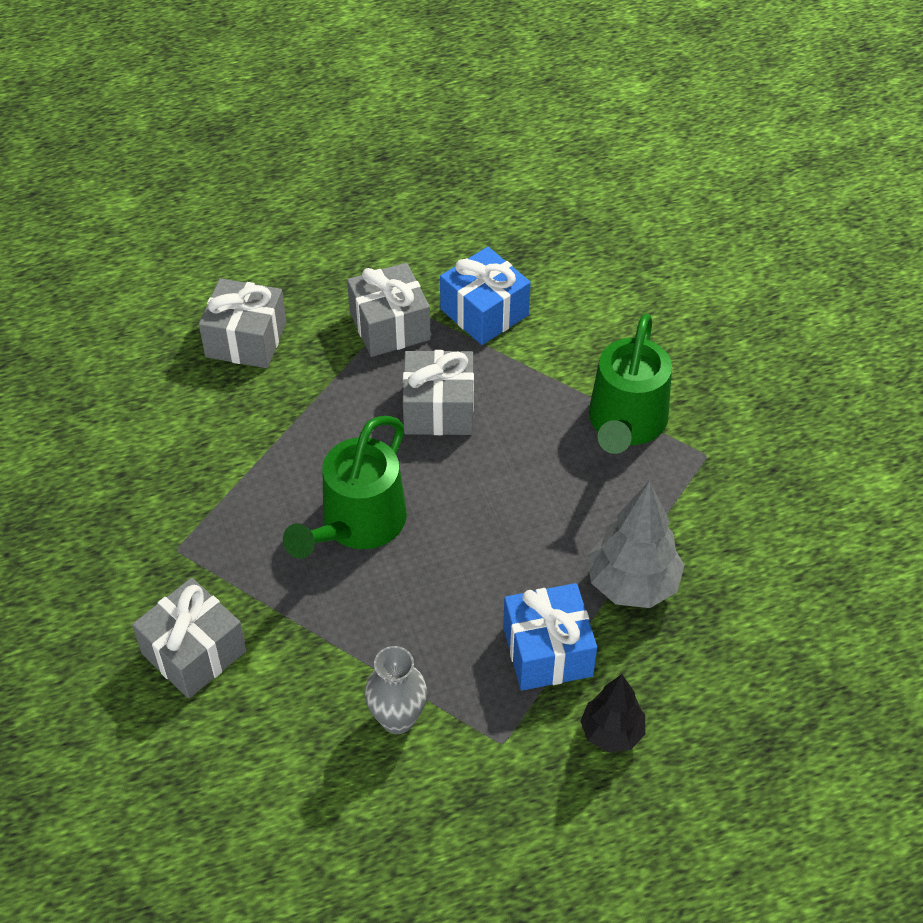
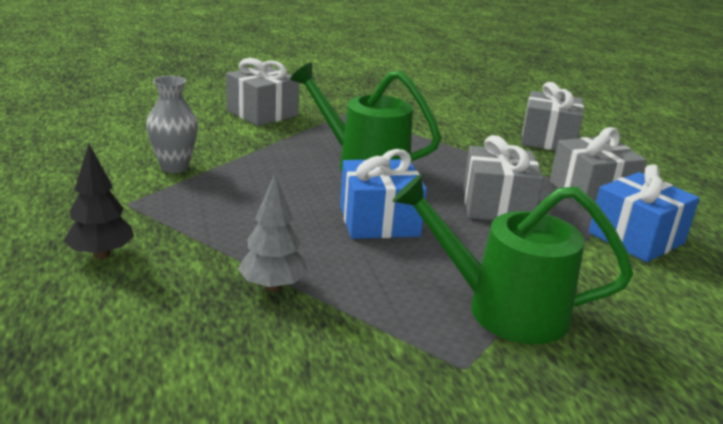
camera: 90 degrees right, 25 degrees down
(547, 651) = (209, 231): blue gift -> blue gift (379, 221)
(632, 584) = (273, 286): grey tree -> grey tree, size x0.64

